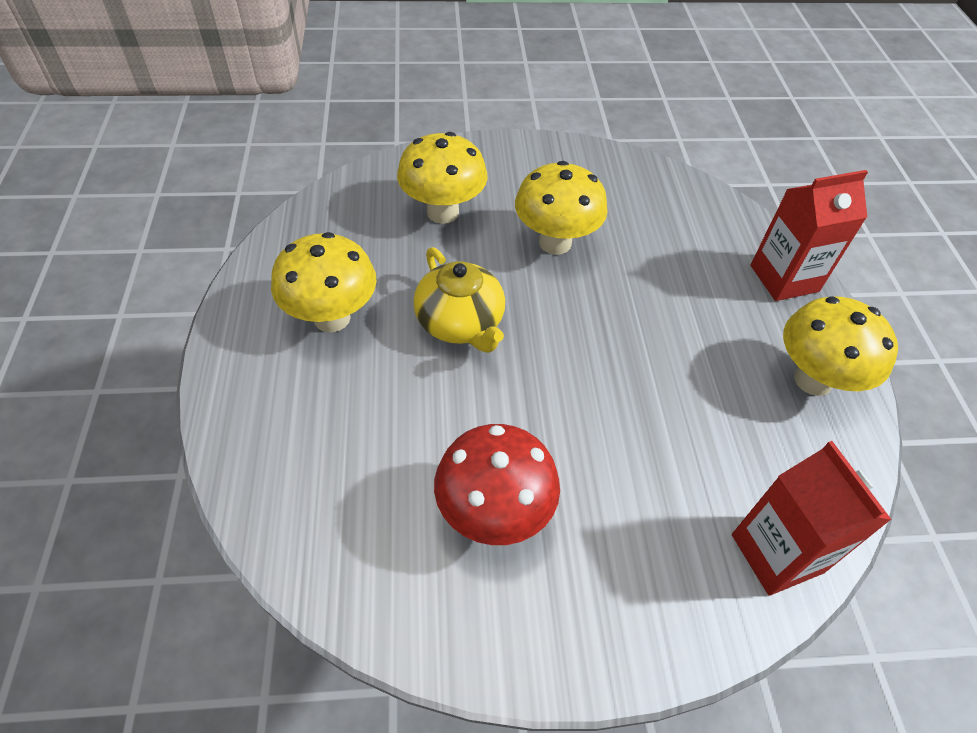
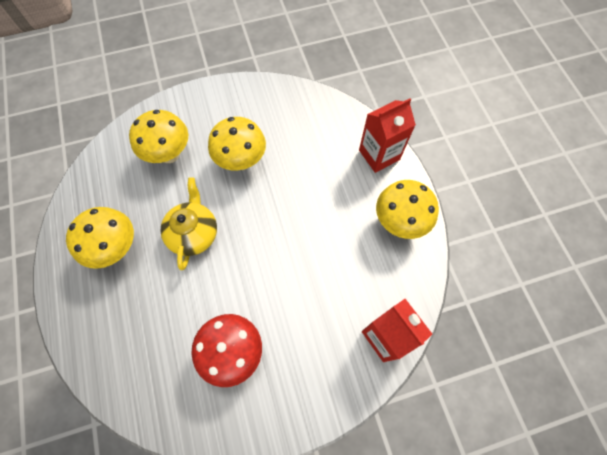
camera: 10 degrees left, 15 degrees up
(460, 323) = (194, 233): yellow teapot -> yellow teapot turned 135 degrees counterclockwise

